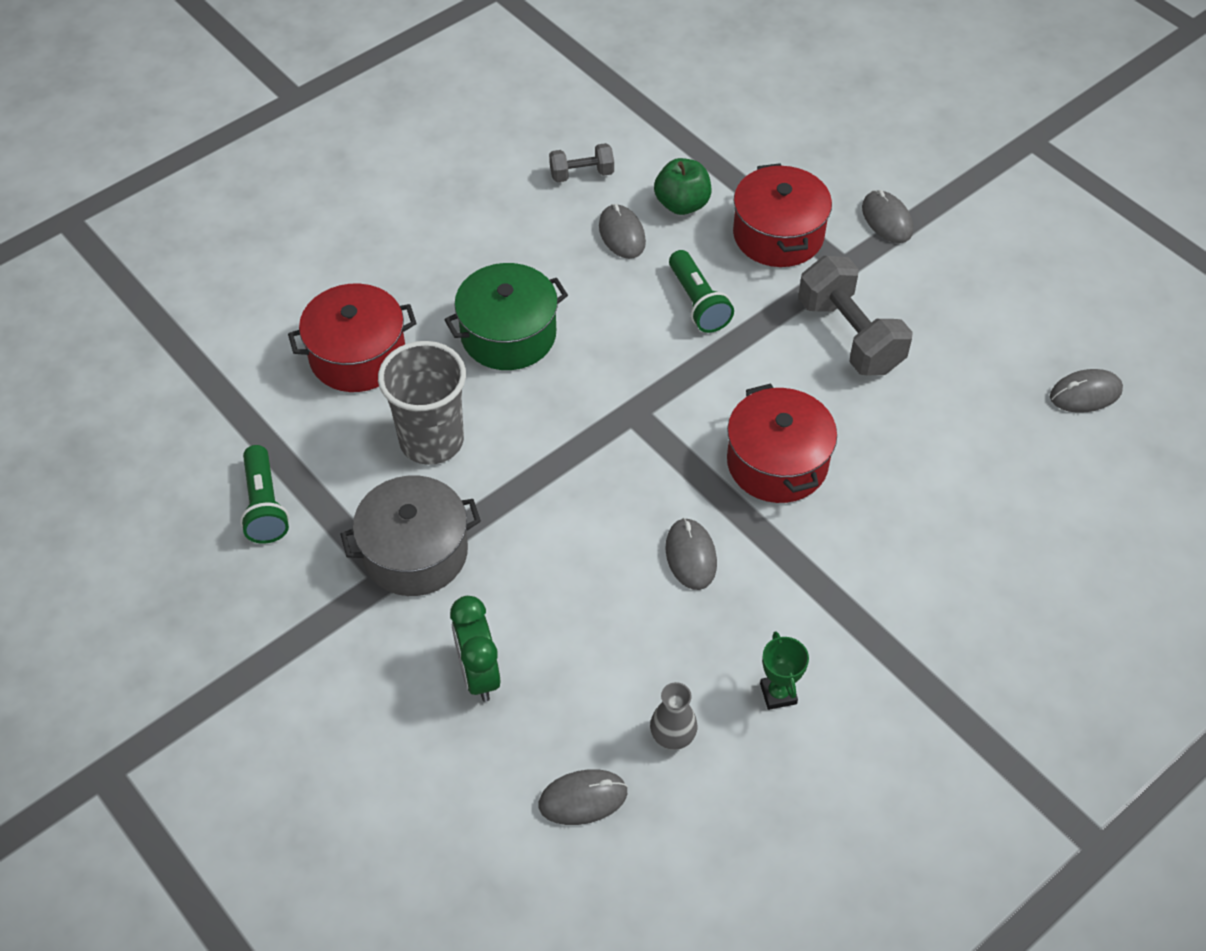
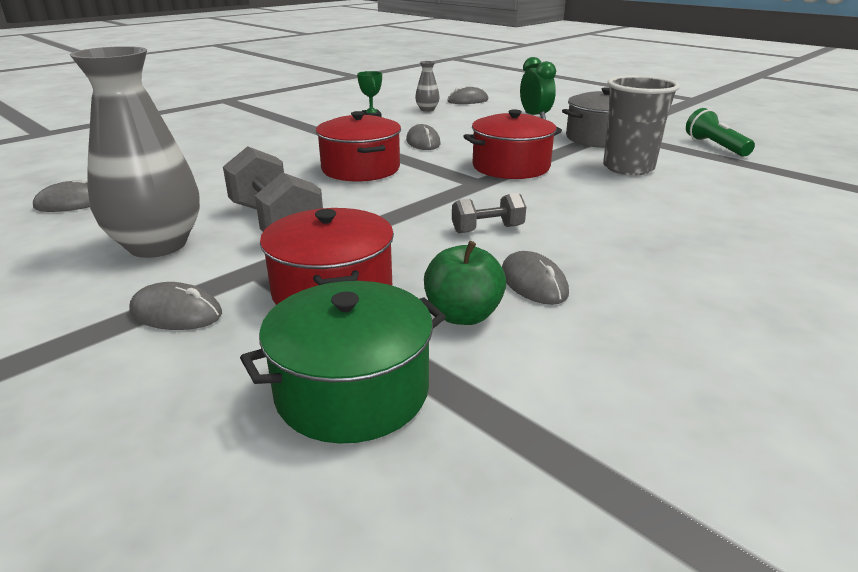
camera: 175 degrees right, 25 degrees down
(357, 355) = (735, 197): red pot -> red pot (511, 167)
(508, 335) = (611, 212): green pot -> green pot (352, 391)
(581, 174) = (623, 343): grey dumbbell -> grey dumbbell (487, 229)
(698, 303) = (430, 236): green flashlight -> none
(887, 219) = (176, 313): grey mouse -> grey mouse turned 45 degrees counterclockwise
(947, 305) = (157, 245): none -> grey vase

